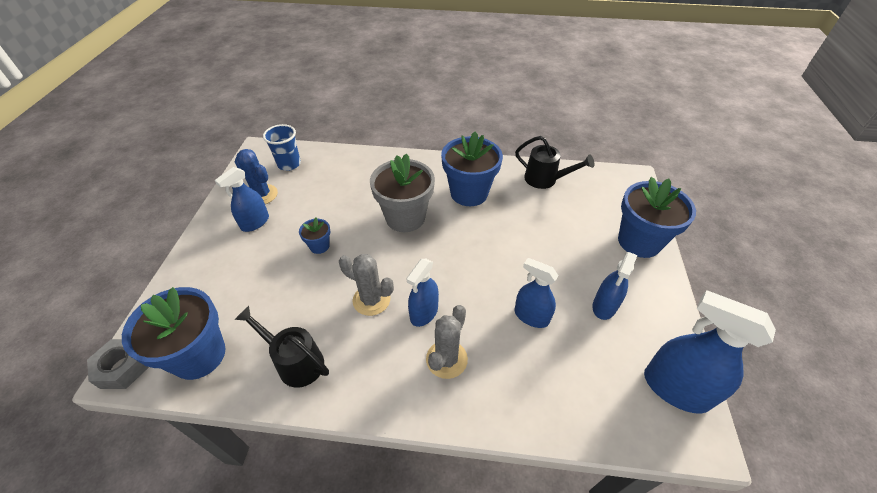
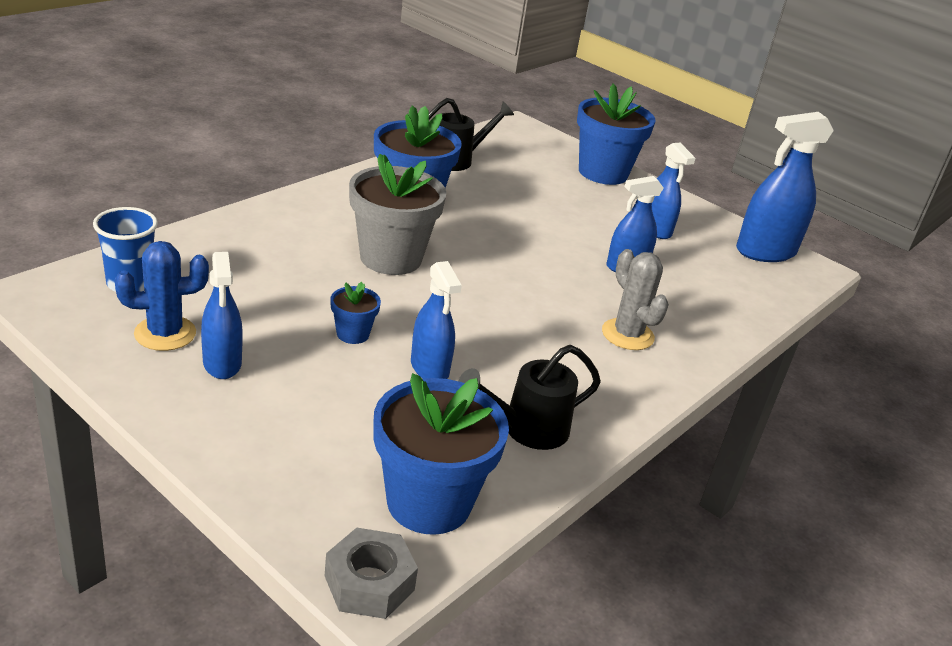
camera: 60 degrees left, 15 degrees down
(371, 300) = (494, 339): grey cactus -> none
(424, 313) = (553, 318): blue spray bottle -> blue spray bottle (429, 368)

